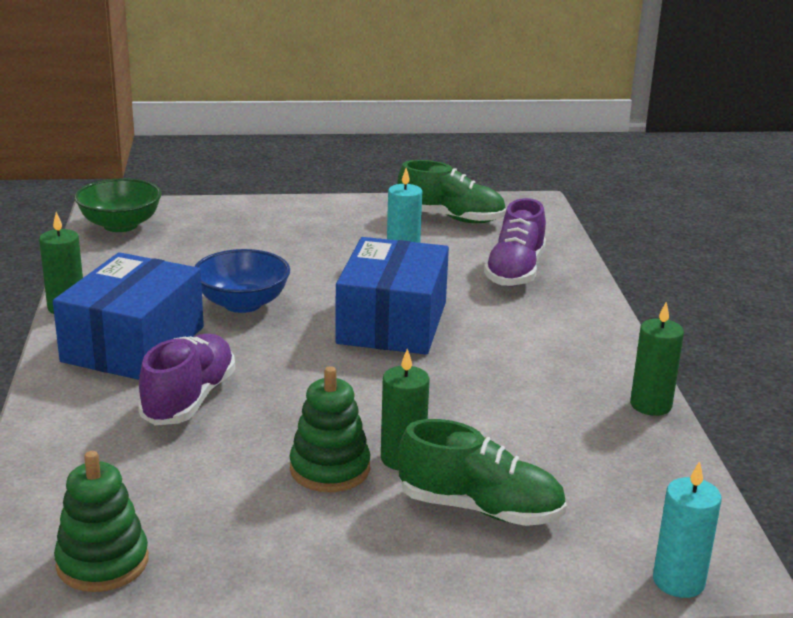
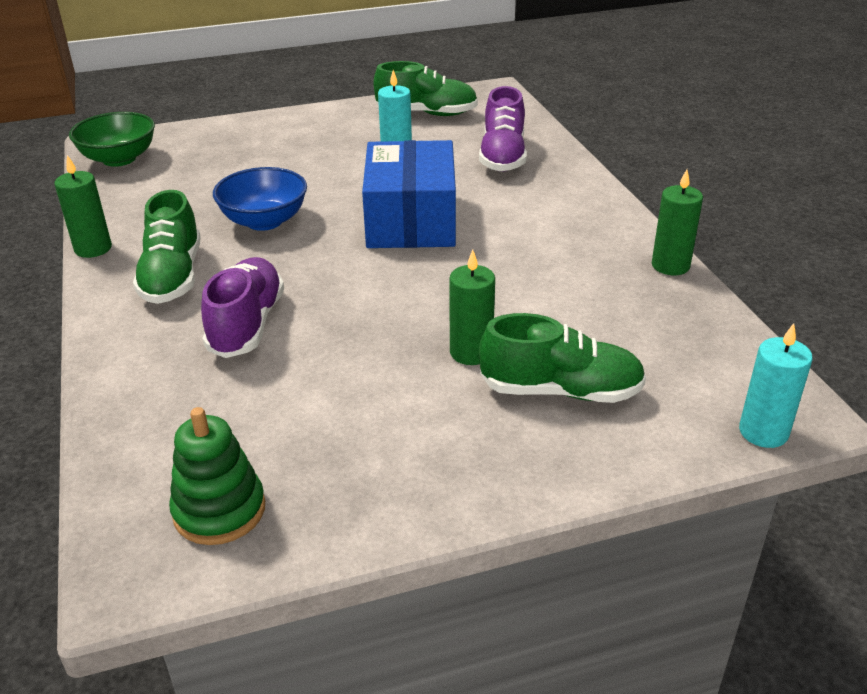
camera: 10 degrees left, 10 degrees up
(133, 344) = (173, 276): blue box -> green shoe
(330, 469) = (407, 374): green stacking toy -> none

